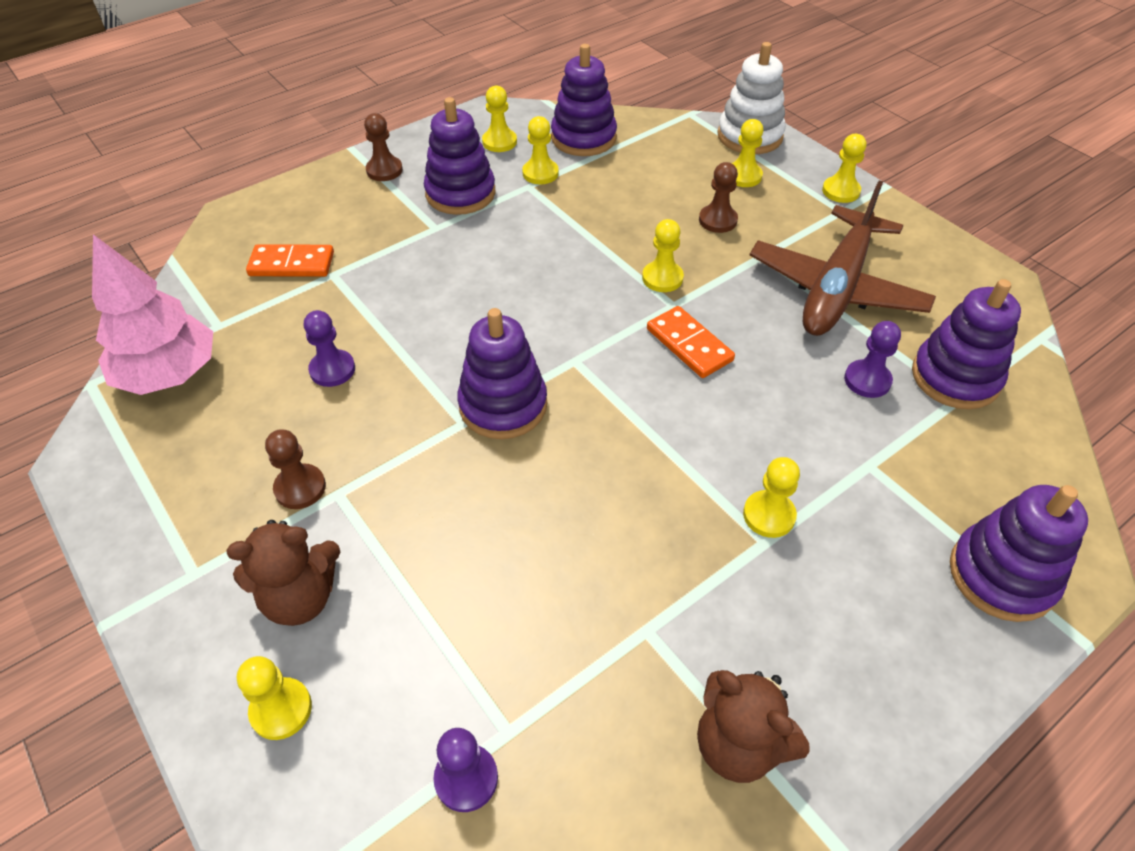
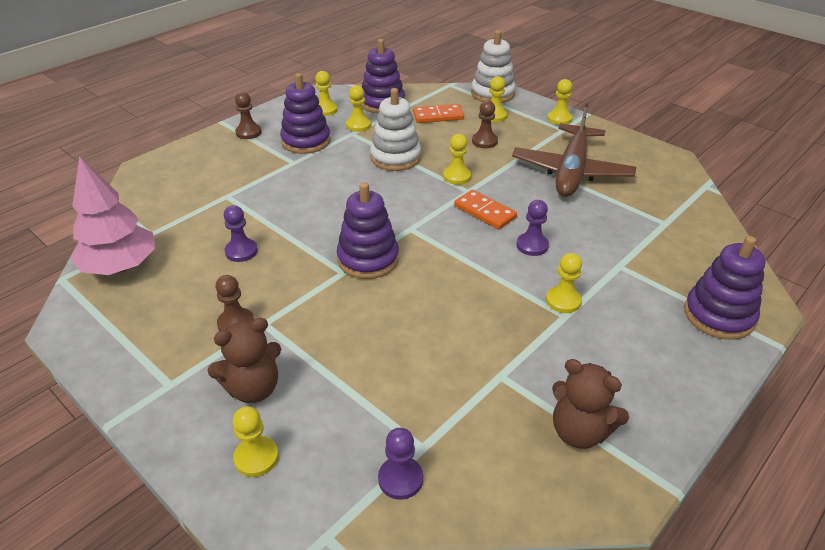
camera: 10 degrees left, 10 degrees down
(292, 264) = (195, 192): orange domino -> orange domino (438, 116)
(581, 235) = (395, 158): none -> white stacking toy
(867, 380) = (605, 219): purple pawn -> purple pawn (532, 245)
(955, 377) = (659, 212): purple stacking toy -> none

